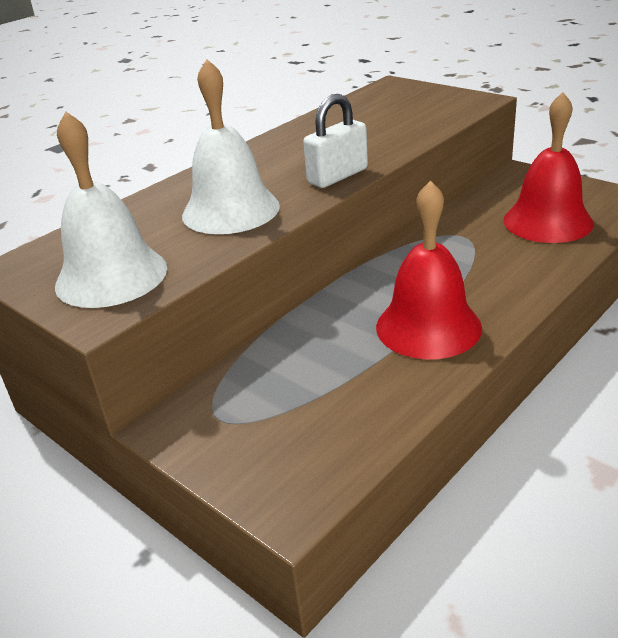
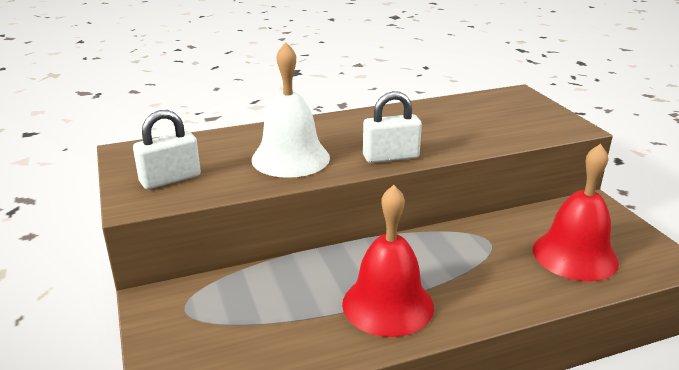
camera: 25 degrees right, 5 degrees down
(111, 276) = (170, 179): white bell -> white padlock

